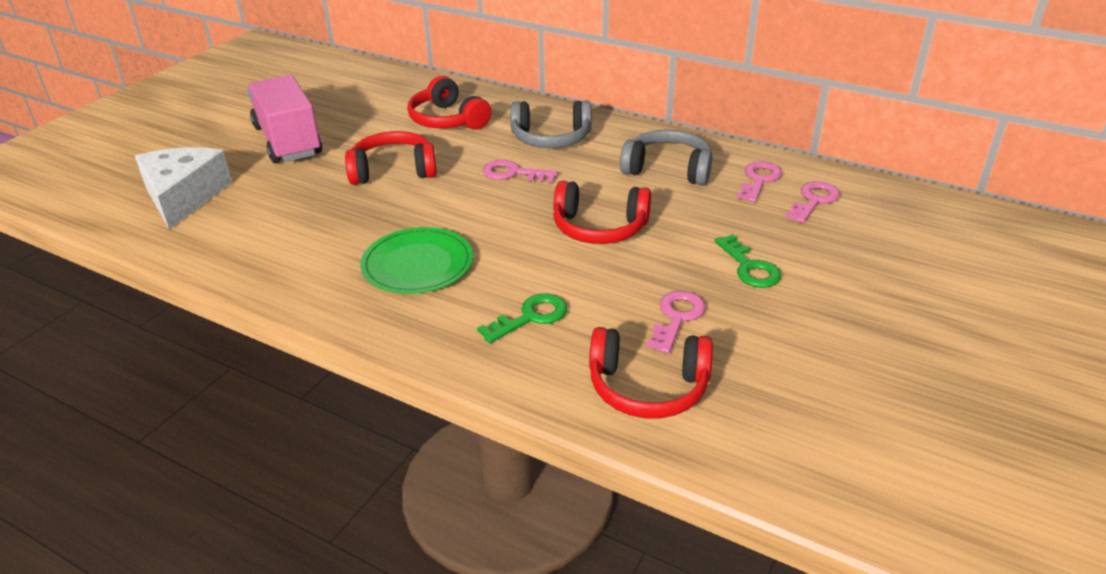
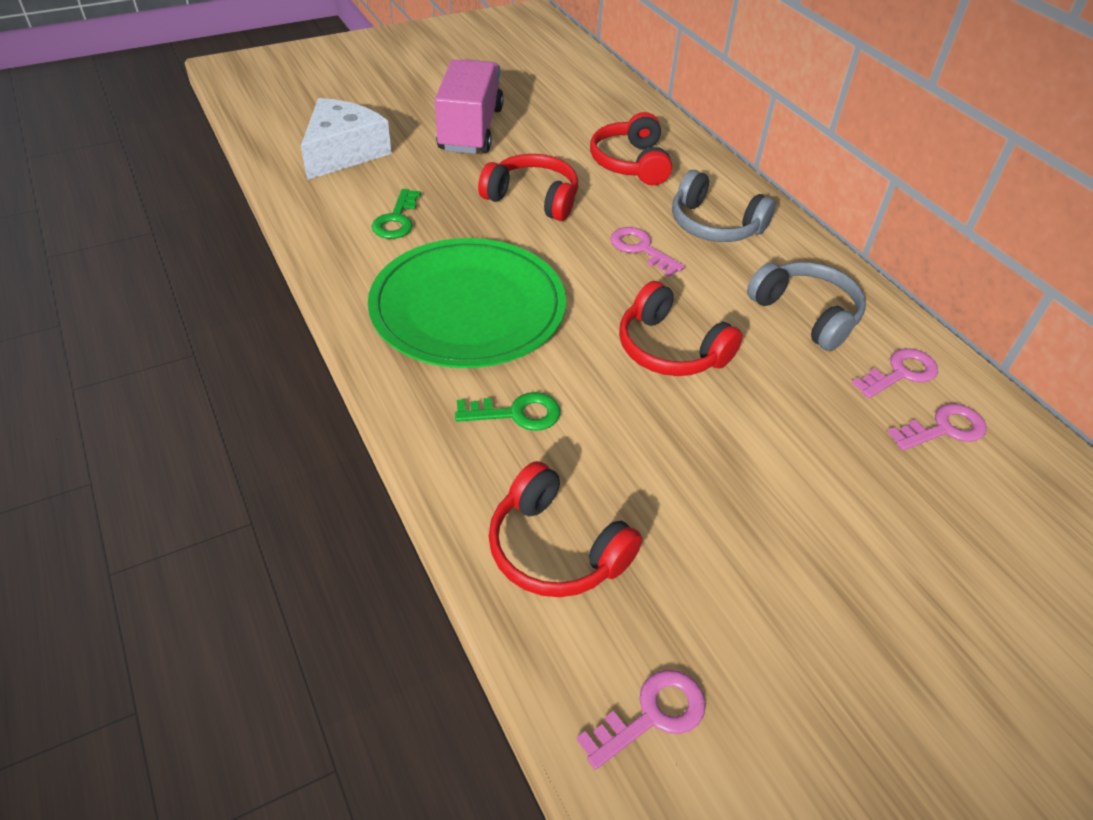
camera: 30 degrees right, 10 degrees up
(417, 264) = (468, 307): green plate -> green plate, size x1.66
(677, 318) = (655, 489): pink key -> pink key (652, 715)
(750, 267) = (788, 472): green key -> green key (396, 220)

